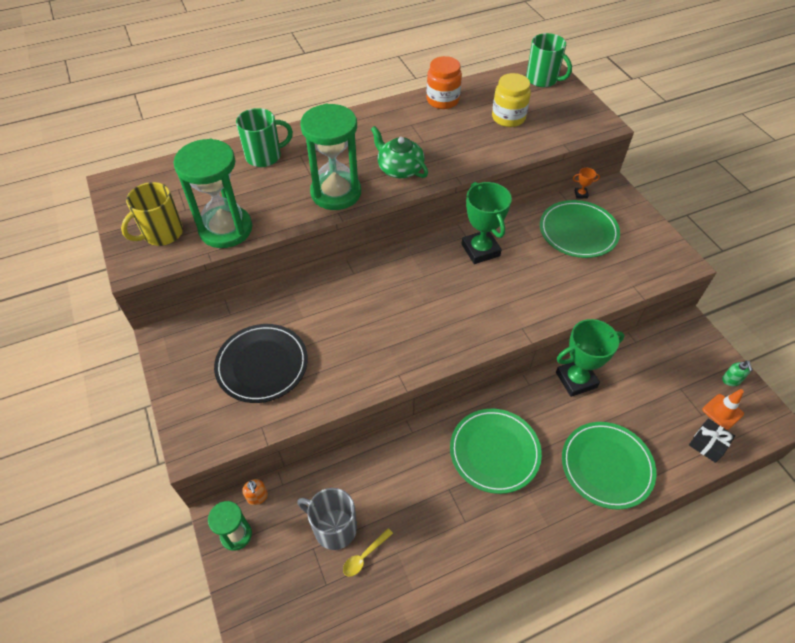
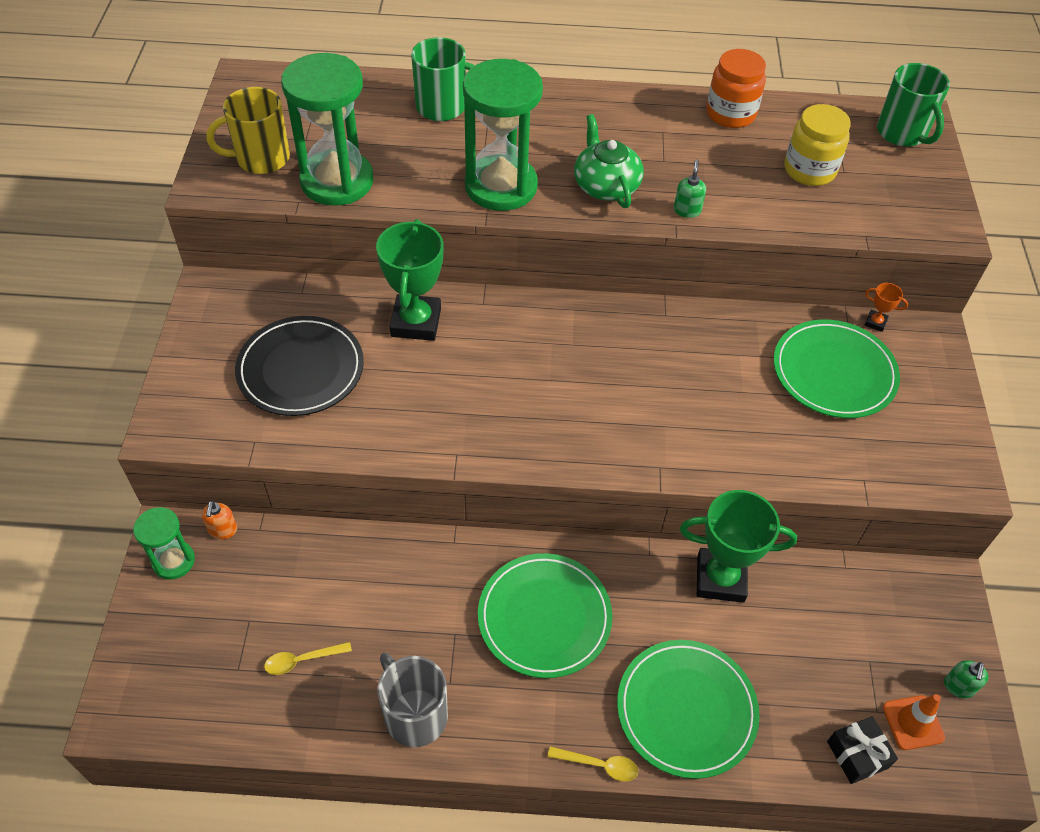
camera: 25 degrees right, 0 degrees up
(334, 528) = (287, 609): grey mug -> grey mug (415, 715)
(457, 166) = (687, 210): none -> green soap dispenser
(480, 250) = (673, 341): green trophy -> green trophy (416, 322)
(581, 525) = (599, 765): none -> yellow spoon

